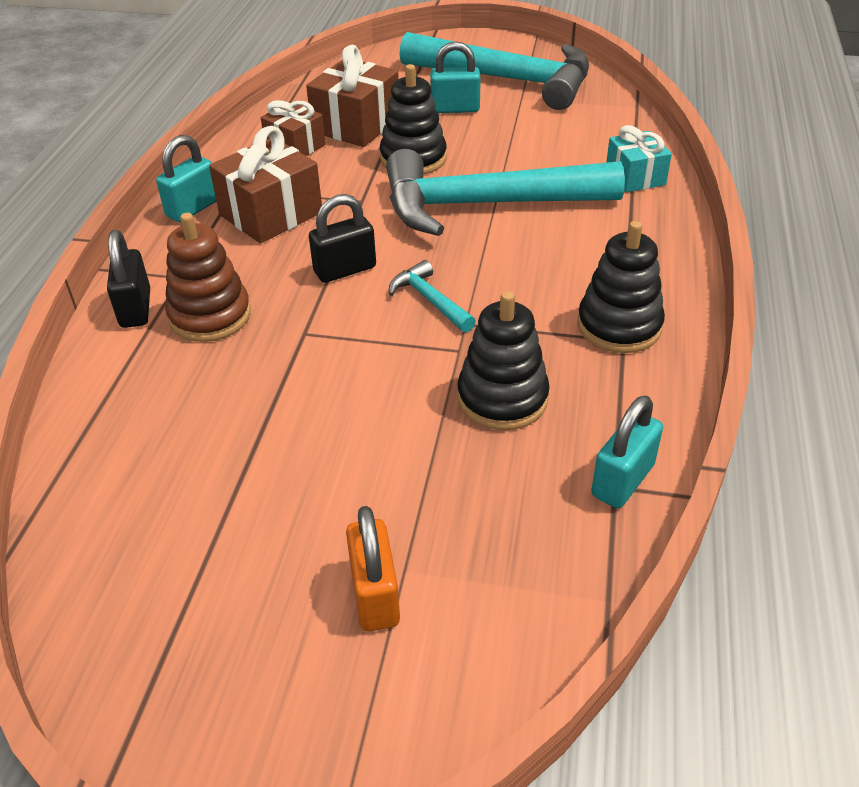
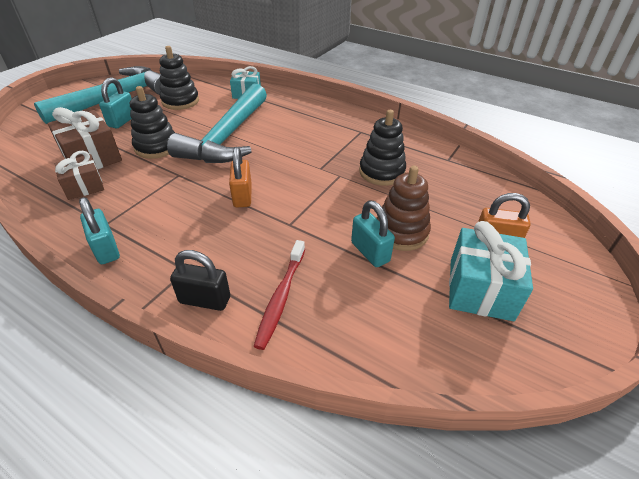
camera: 70 degrees left, 0 degrees up
(156, 368) = (281, 297): none -> red toothbrush
(210, 316) = (243, 262): brown stacking toy -> brown stacking toy (401, 232)
(239, 584) = (480, 289): none -> turquoise gift
(271, 214) = (154, 213): brown gift -> none
(345, 270) = (242, 196): black padlock -> orange padlock
(430, 300) = (294, 174): turquoise hammer -> none
(619, 326) = (351, 129): black stacking toy -> black stacking toy (180, 101)
(622, 480) = (445, 157): turquoise padlock -> turquoise padlock (370, 252)

